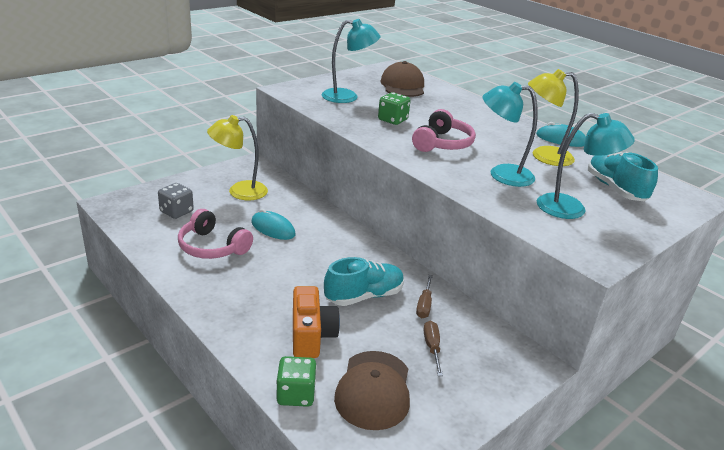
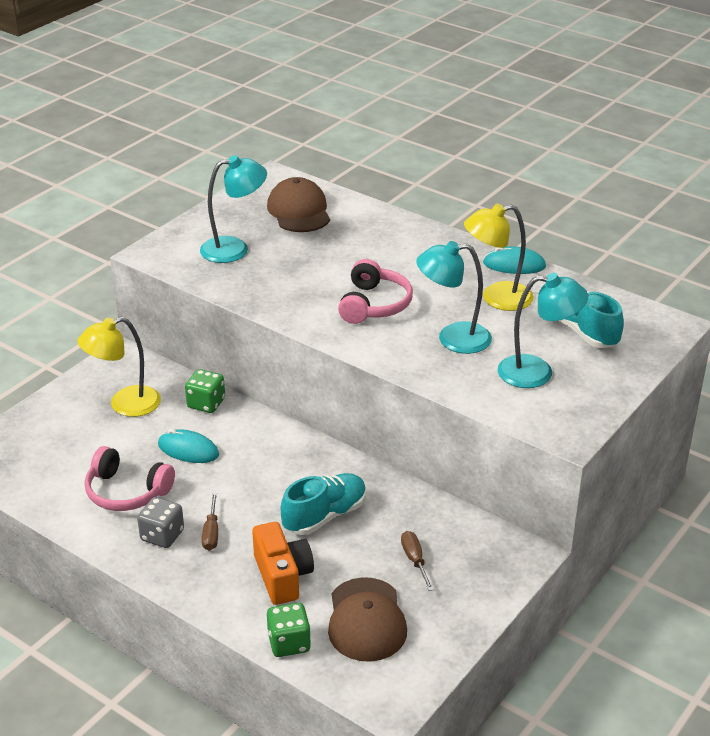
camera: 10 degrees left, 5 degrees up
(176, 212) = (60, 452): grey dice -> grey dice (162, 535)
(392, 120) = (304, 278): green dice -> green dice (206, 403)
(424, 305) = (394, 512): brown screwdriver -> brown screwdriver (211, 532)

